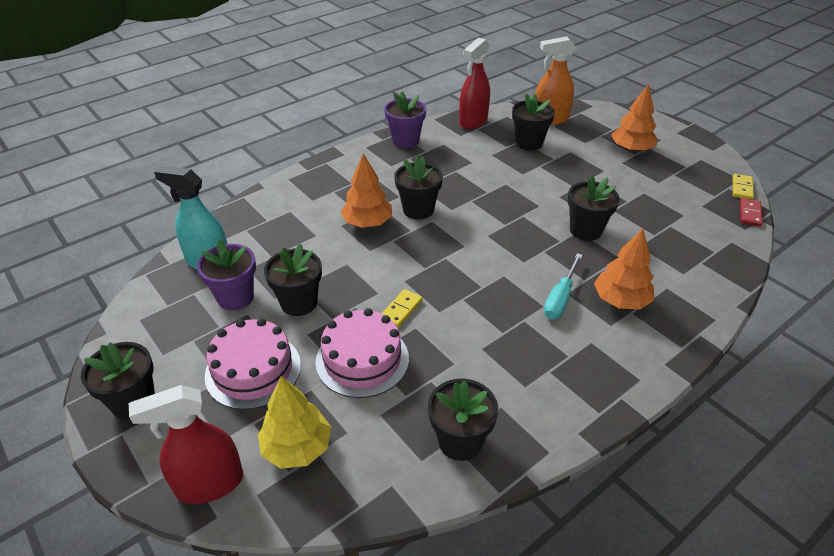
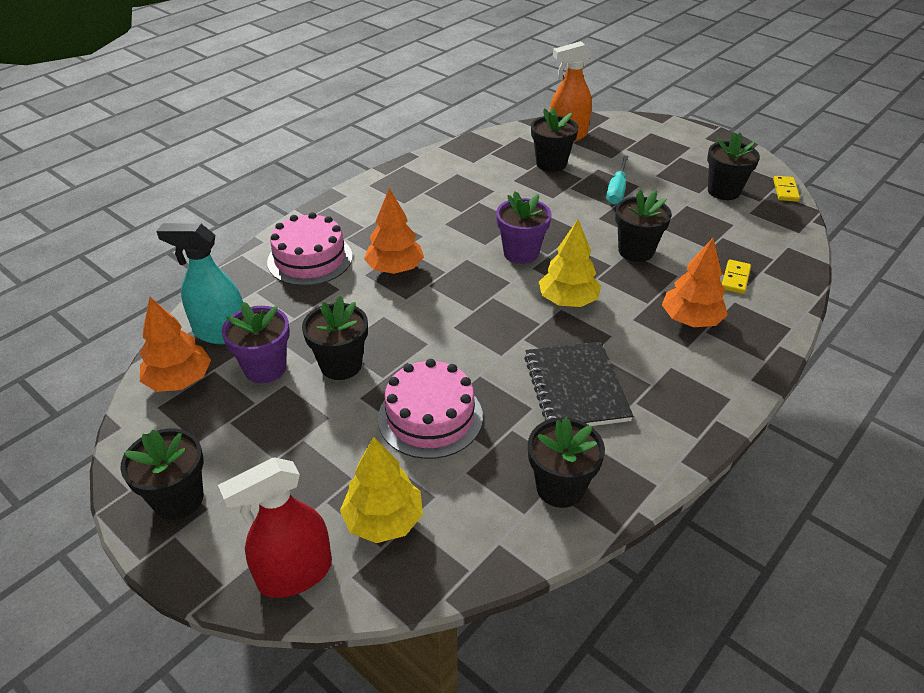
camera: 10 degrees left, 0 degrees up
(253, 370) = (309, 445): pink cake -> pink cake (310, 259)
(401, 309) = (458, 358): yellow domino -> yellow domino (735, 278)
(405, 140) = (413, 173): purple flower pot -> purple flower pot (521, 253)
(418, 210) = (448, 248): black flower pot -> black flower pot (723, 191)
(473, 121) = (483, 146): red spray bottle -> none
(498, 350) = (576, 388): none -> black notebook
(511, 269) = (567, 301): none -> yellow tree
(560, 298) = (627, 325): turquoise screwdriver -> turquoise screwdriver (617, 190)
(631, 149) = (662, 160): orange tree -> orange tree (179, 381)
(749, 214) = (799, 216): red domino -> none

